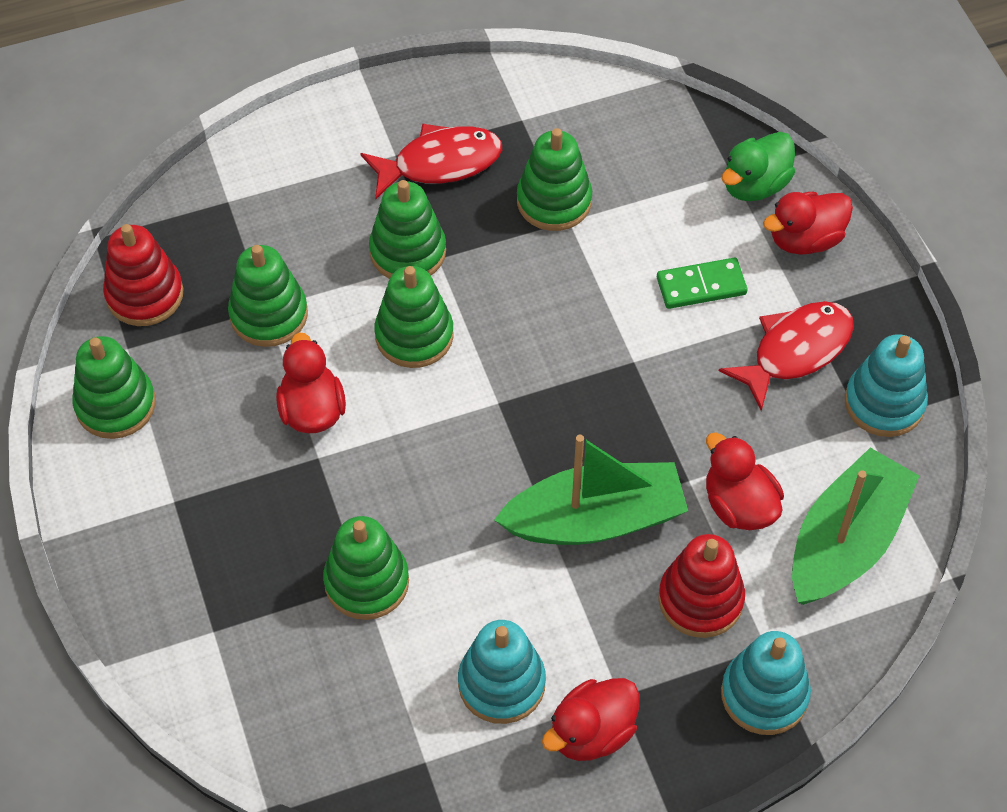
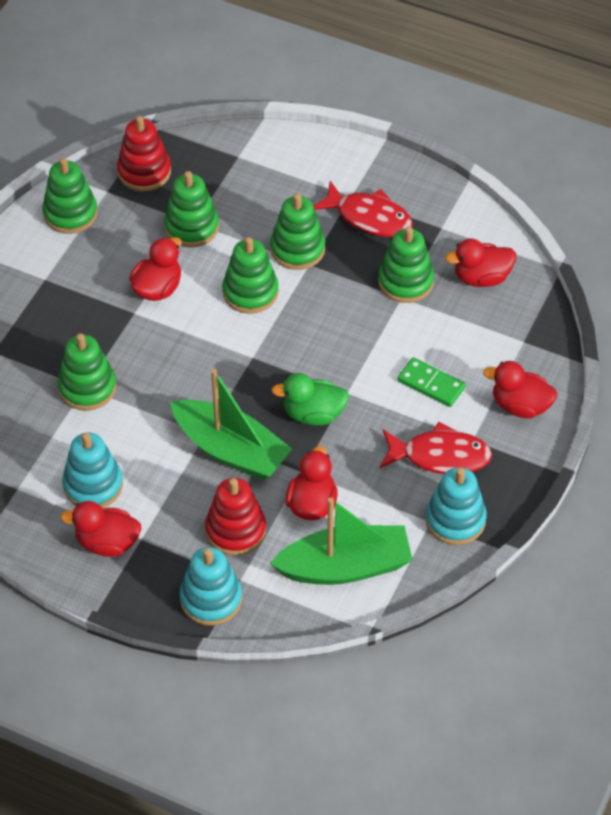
camera: 45 degrees right, 5 degrees down
(619, 140) = (481, 278): none -> red duck
(755, 185) = (528, 357): green duck -> green duck (313, 414)

